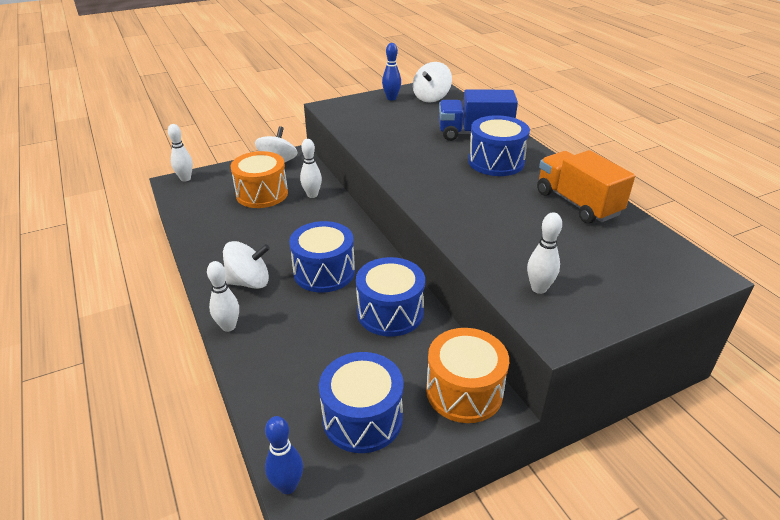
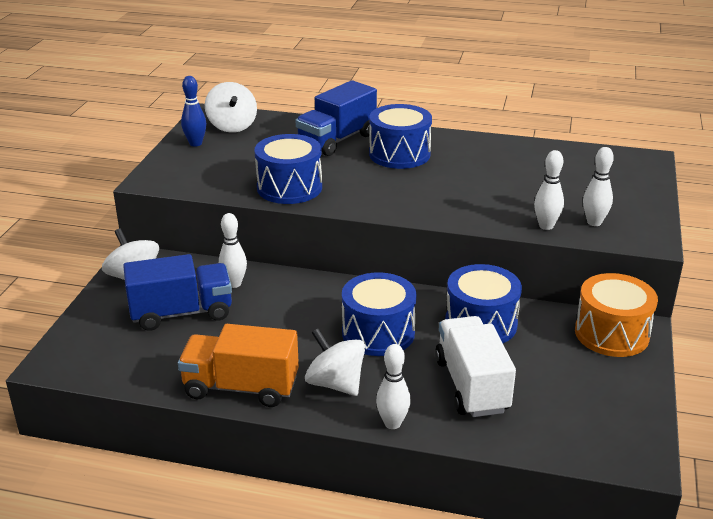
camera: 50 degrees left, 5 degrees down
(185, 179) = (58, 352): white bowling pin -> white bowling pin (546, 226)
(249, 282) = (335, 383): white spinning top -> white spinning top turned 75 degrees counterclockwise
(262, 194) = (181, 313): orange drum -> blue truck
(287, 486) = (632, 466): blue bowling pin -> none
(308, 343) = (472, 385): none -> white truck
(362, 418) = (593, 396): blue drum -> blue drum (289, 187)
(577, 203) = (508, 155): orange truck -> orange truck (241, 387)

